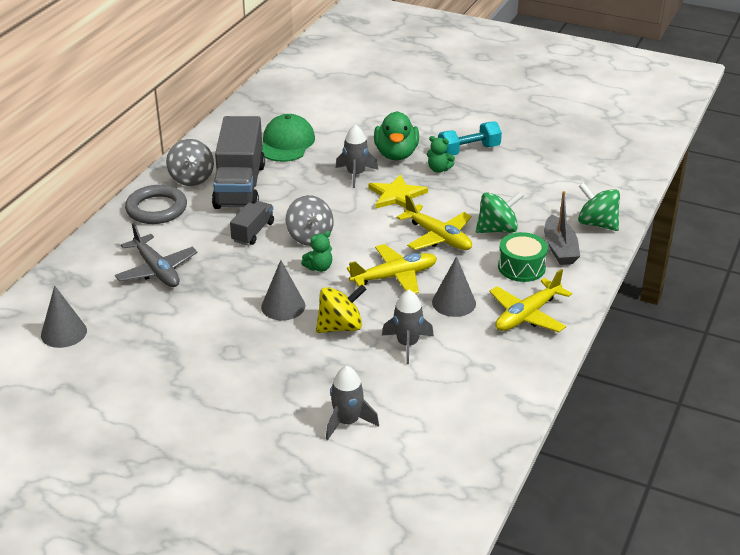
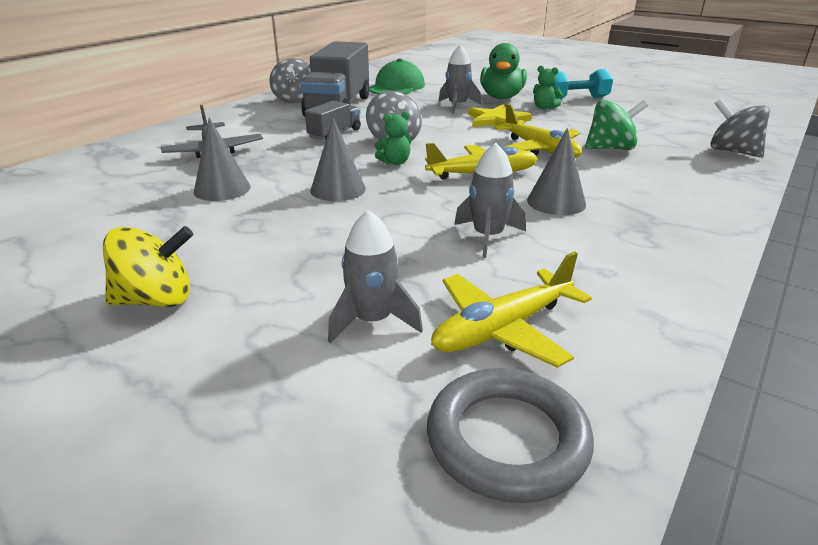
camera: 10 degrees right, 5 degrees down
(64, 333) = (66, 191): grey cone -> grey cone (222, 189)
(156, 209) = (248, 115): grey ring -> grey ring (507, 439)
(340, 327) = (401, 212): yellow spinning top -> yellow spinning top (156, 300)
(521, 267) = (644, 178): green drum -> none
(527, 315) = (659, 221): yellow plane -> yellow plane (503, 329)
(559, 248) = (691, 167): grey boat -> none
(597, 224) = (732, 151): green spinning top -> grey spinning top

